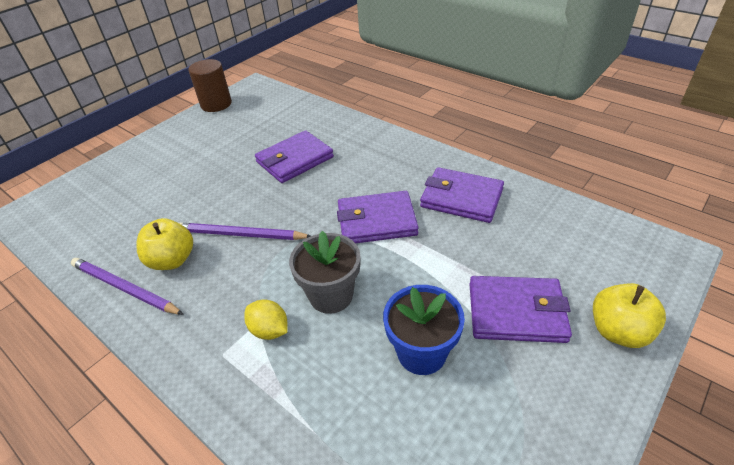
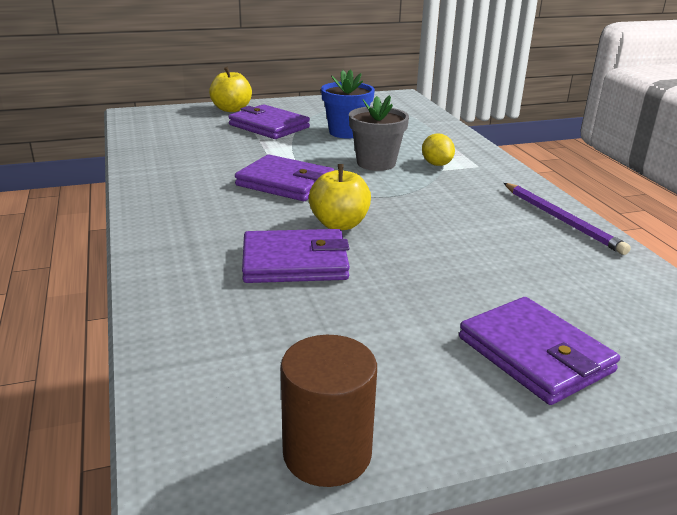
camera: 150 degrees left, 15 degrees down
(172, 260) = (507, 223): yellow apple -> yellow apple (339, 224)
(241, 235) = (423, 217): purple pencil -> none
(461, 198) = (192, 170): purple wallet -> purple wallet (535, 354)

